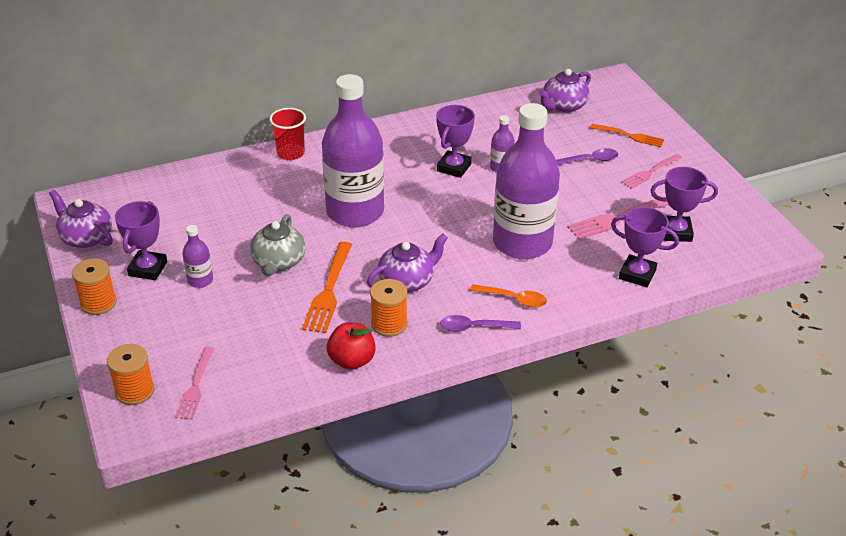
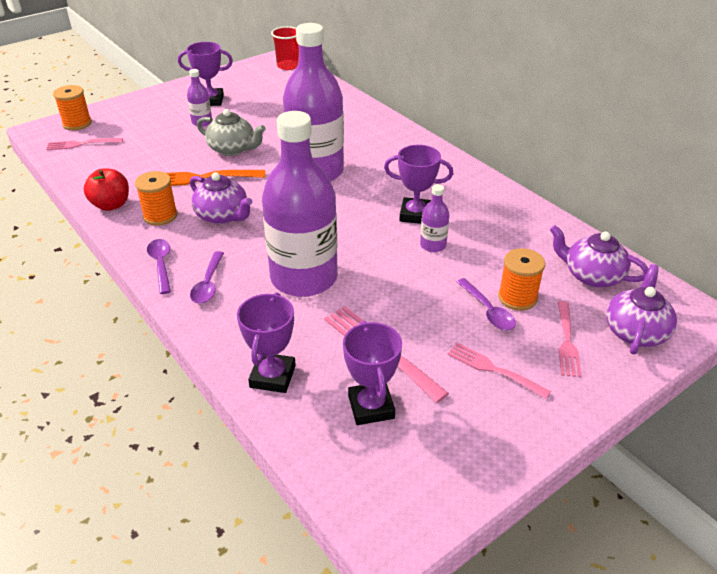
camera: 75 degrees right, 0 degrees up
(86, 237) = (240, 73): purple teapot -> purple teapot (635, 331)
(98, 303) = (169, 92): orange spool -> orange spool (517, 298)
(278, 262) = (233, 149): grey teapot -> grey teapot turned 150 degrees counterclockwise
(290, 153) = (387, 126): red cup -> red cup (288, 66)
(514, 299) = (208, 284): orange spoon -> purple spoon
(629, 136) = (566, 341): orange fork -> pink fork

